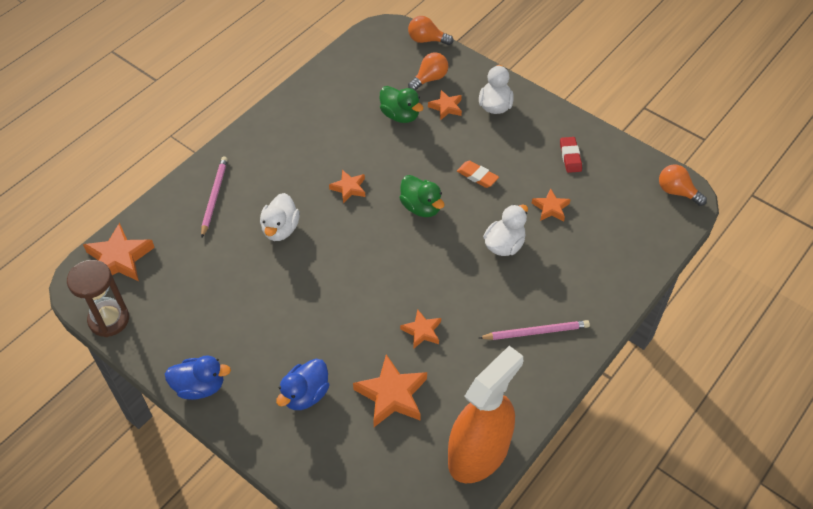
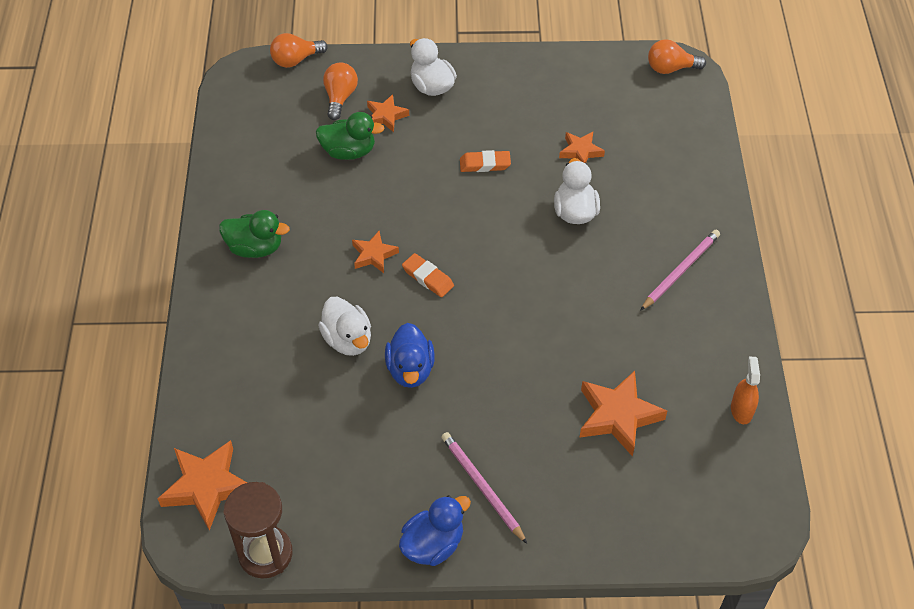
camera: 40 degrees left, 0 degrees up
(214, 197) = (242, 355): pink pencil -> pink pencil (482, 487)
(305, 394) = (541, 475): blue duck -> blue duck (410, 369)
(366, 224) = (428, 278): none -> orange eraser
(421, 207) = (463, 227): green duck -> green duck (255, 248)
(422, 331) = (584, 340): orange star -> none
(478, 454) = (741, 410): orange spray bottle -> orange spray bottle, size x0.40
(570, 156) = (549, 93): red eraser -> none

